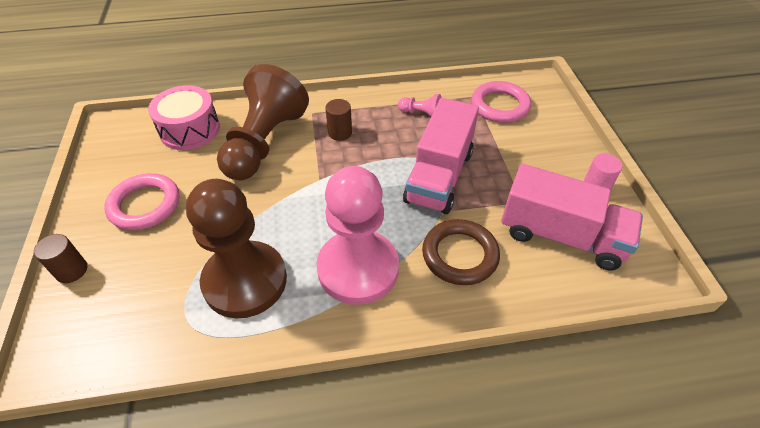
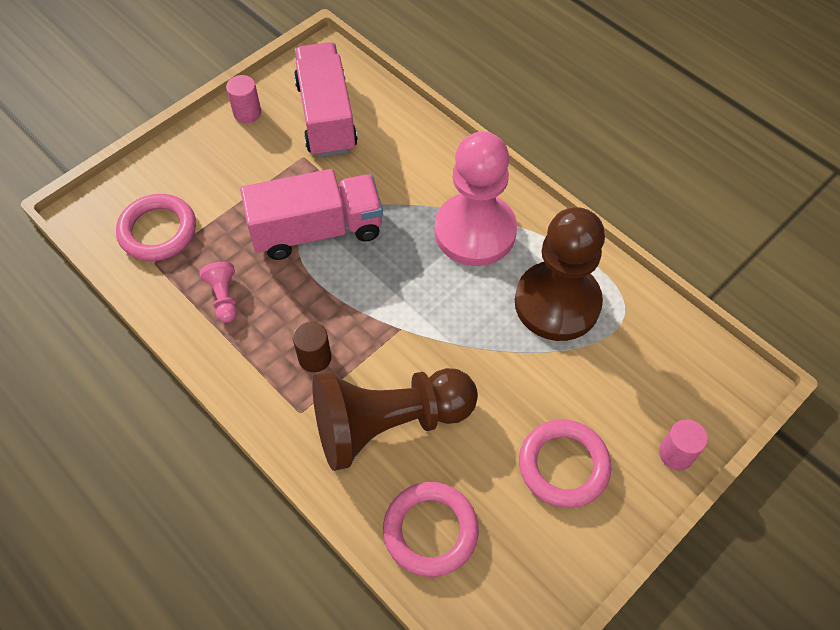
camera: 125 degrees left, 10 degrees up
(71, 270) = (676, 454): brown cylinder -> pink cylinder
(190, 130) = (430, 530): pink drum -> pink ring
(460, 255) = (402, 172): brown ring -> none

